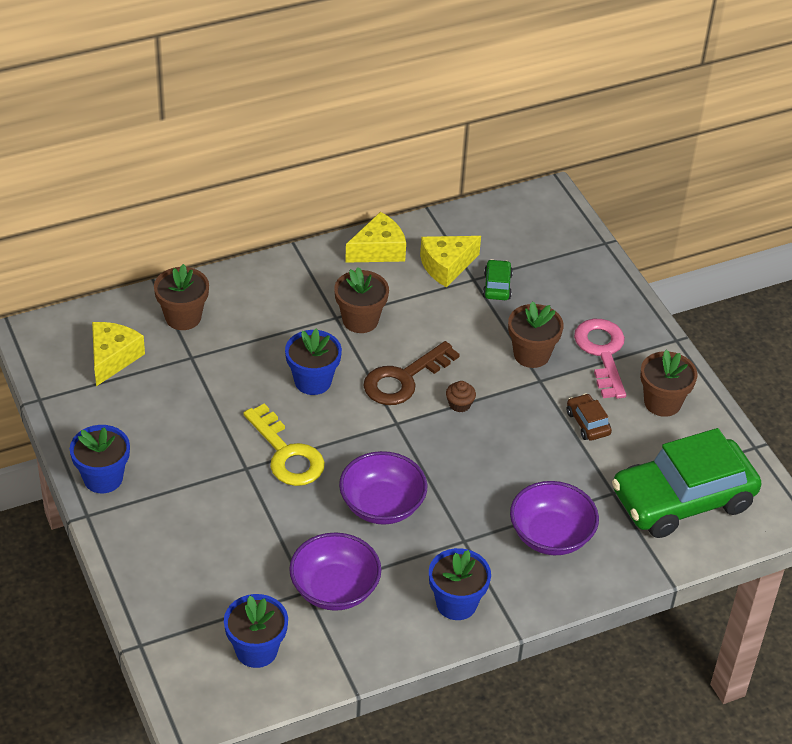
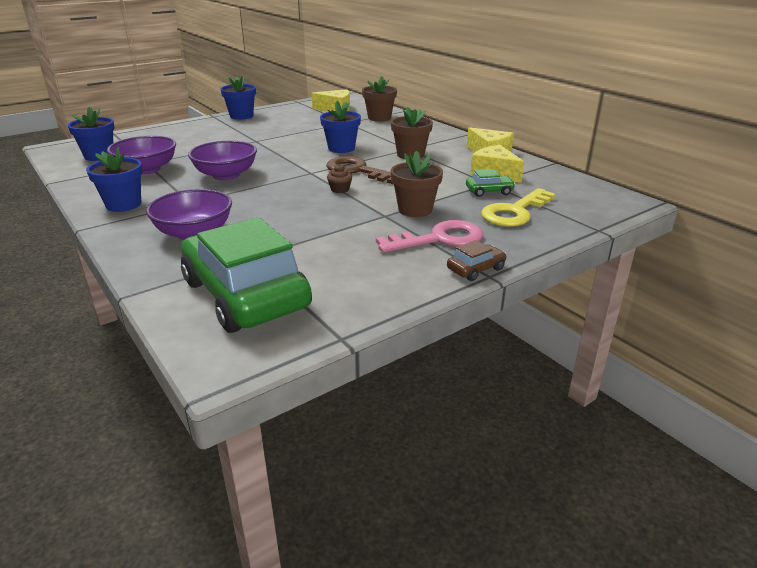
camera: 80 degrees right, 15 degrees down
(286, 454) = (271, 148): yellow key -> yellow key (515, 212)
(587, 423) = (340, 239): brown car -> brown car (476, 269)
(662, 402) = (387, 274): brown flower pot -> none

